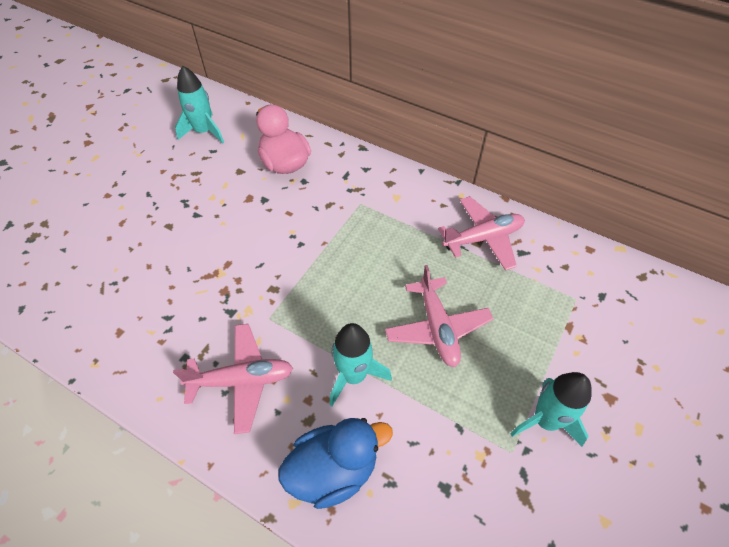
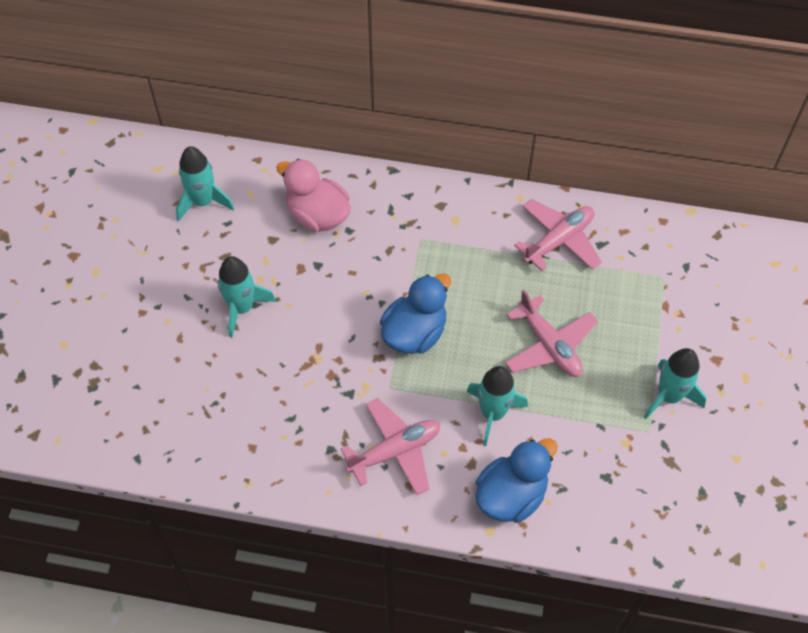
camera: 20 degrees left, 5 degrees up
(184, 214) = (242, 308): none -> turquoise rocket
(316, 278) = (414, 333): none -> blue duck

